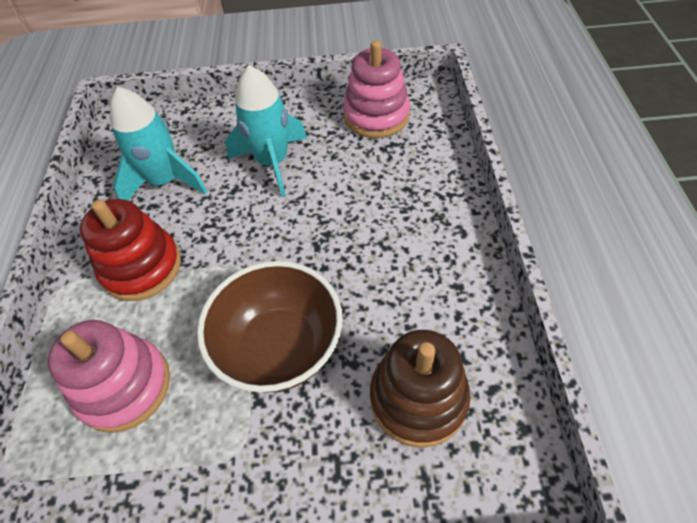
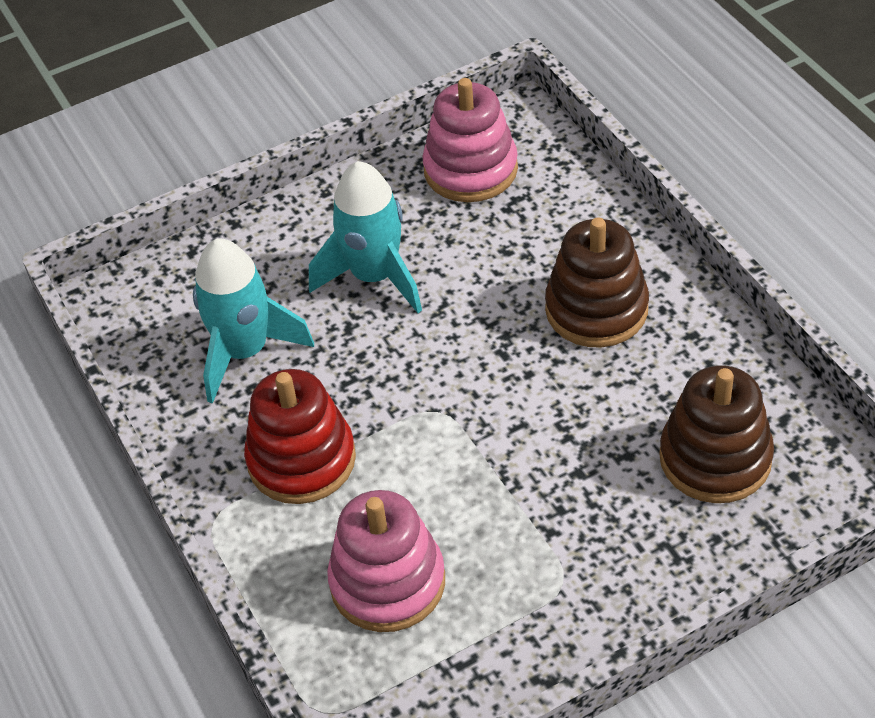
camera: 25 degrees left, 5 degrees down
(280, 347) = (537, 473): brown bowl -> none
(399, 239) = (596, 309): none -> brown stacking toy

